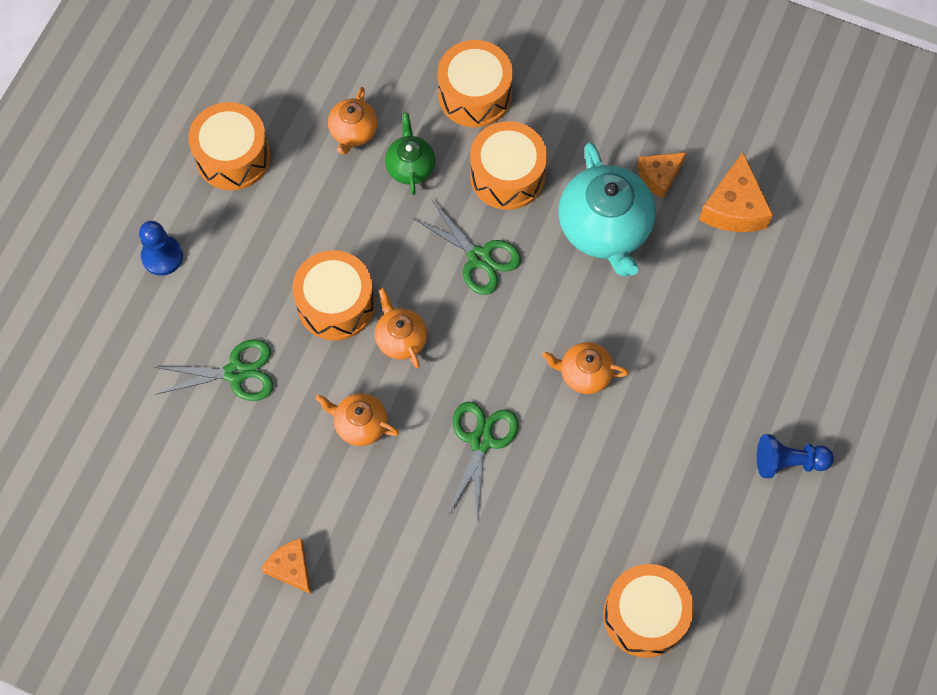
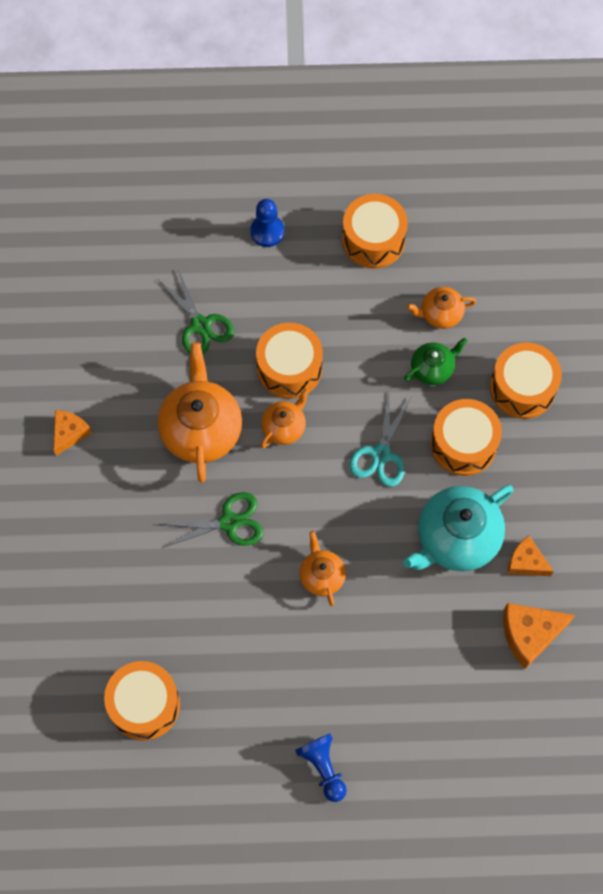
camera: 65 degrees right, 0 degrees up
(360, 424) = (201, 430): orange teapot -> orange teapot, size x1.88
(479, 258) = (381, 454): green scissors -> turquoise scissors

